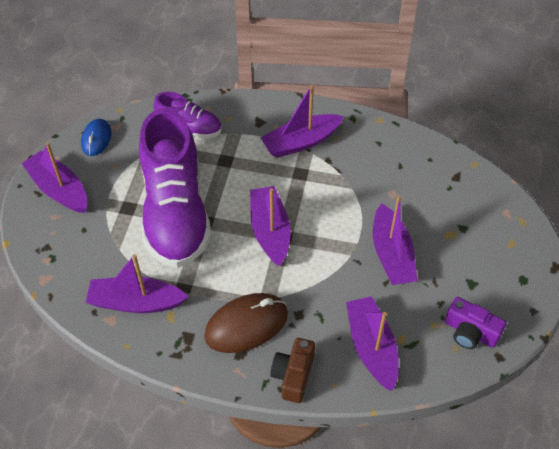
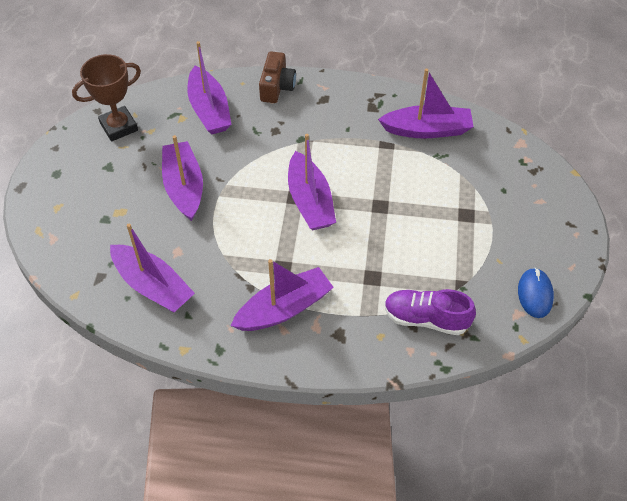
camera: 175 degrees right, 0 degrees up
(59, 189) = (549, 229): purple boat -> purple boat (153, 286)
(175, 212) = (414, 214): purple shoe -> none
(246, 325) = (322, 119): brown mouse -> none
(470, 332) = (119, 127): purple camera -> brown trophy

